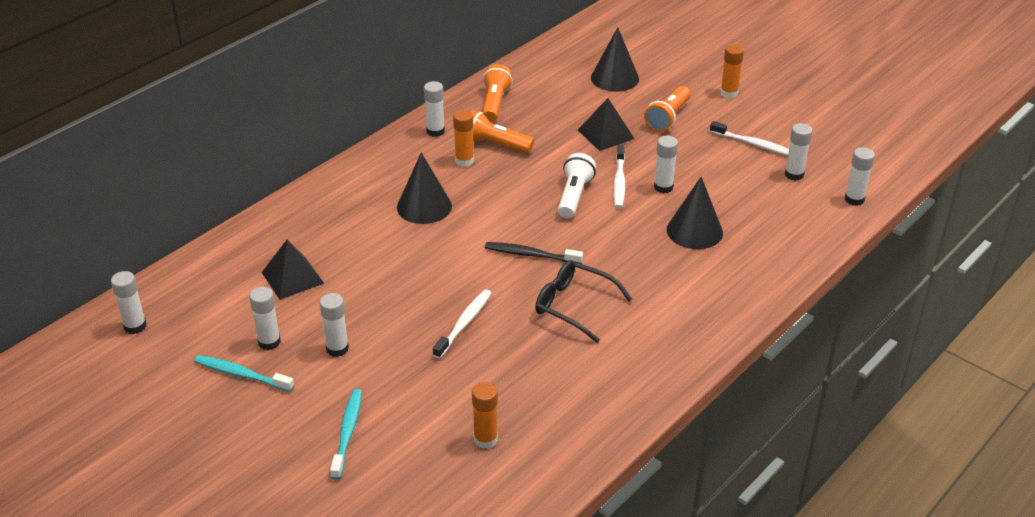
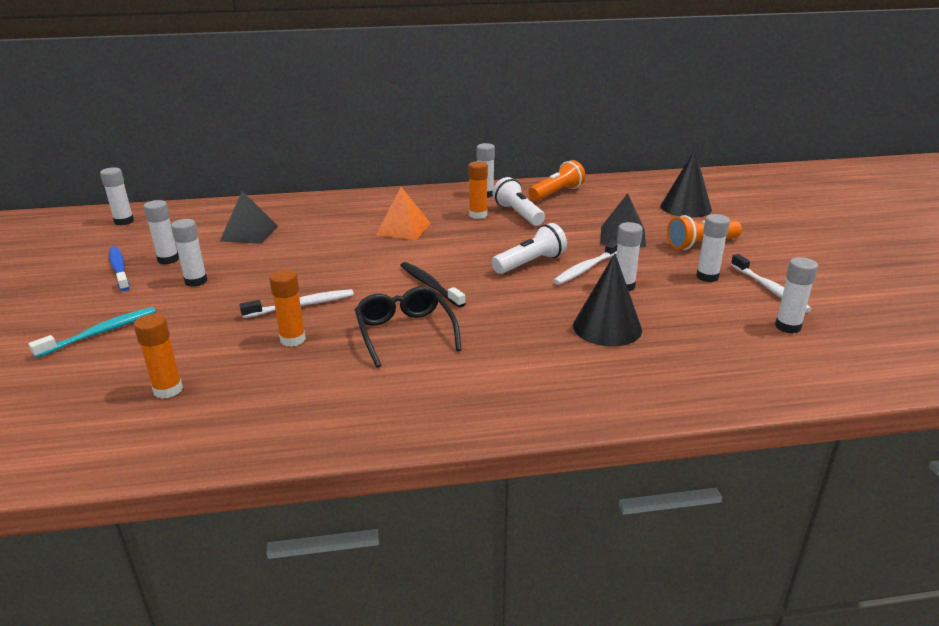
camera: 40 degrees right, 10 degrees down
(241, 374) = (119, 269): turquoise toothbrush -> blue toothbrush
(424, 206) = (403, 229): black cone -> orange pyramid
(496, 144) = (518, 214): orange flashlight -> white flashlight
(729, 93) = (792, 247): orange glue stick -> orange glue stick (293, 339)
(854, 199) = (843, 374): white glue stick -> white glue stick (707, 277)

